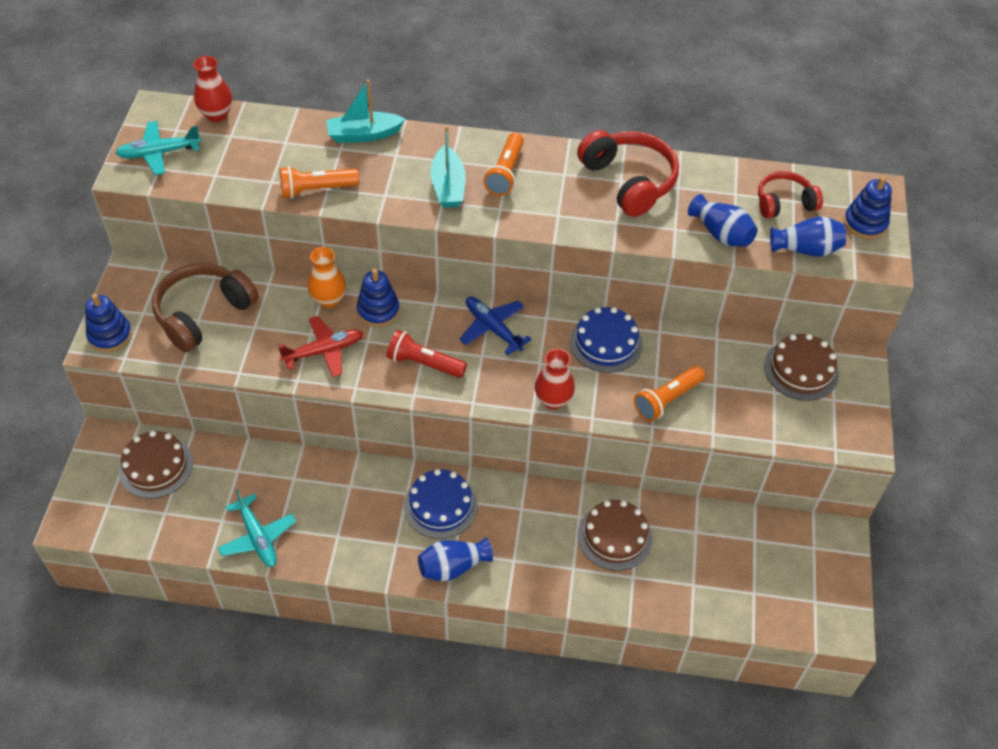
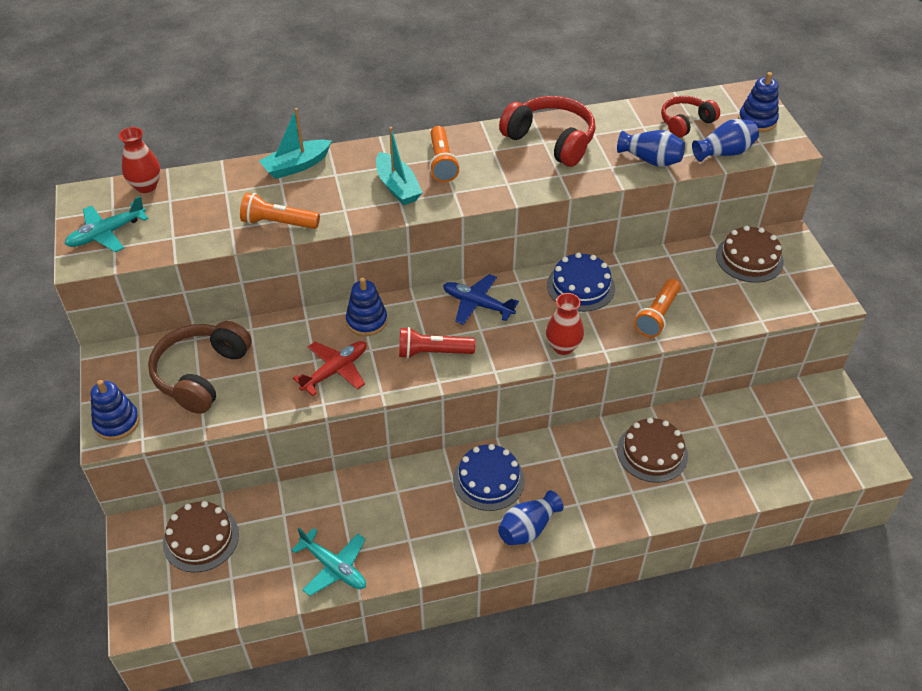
camera: 20 degrees left, 5 degrees down
(316, 190) = (278, 223): orange flashlight -> orange flashlight turned 45 degrees clockwise
(328, 300) = (315, 326): orange vase -> none

